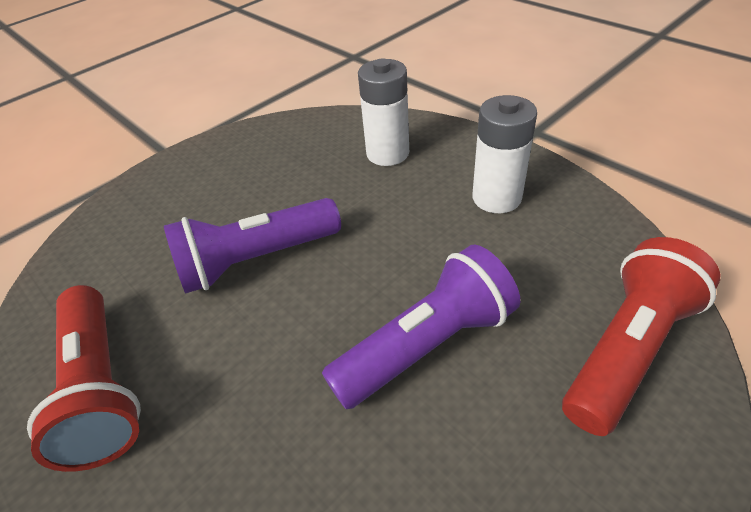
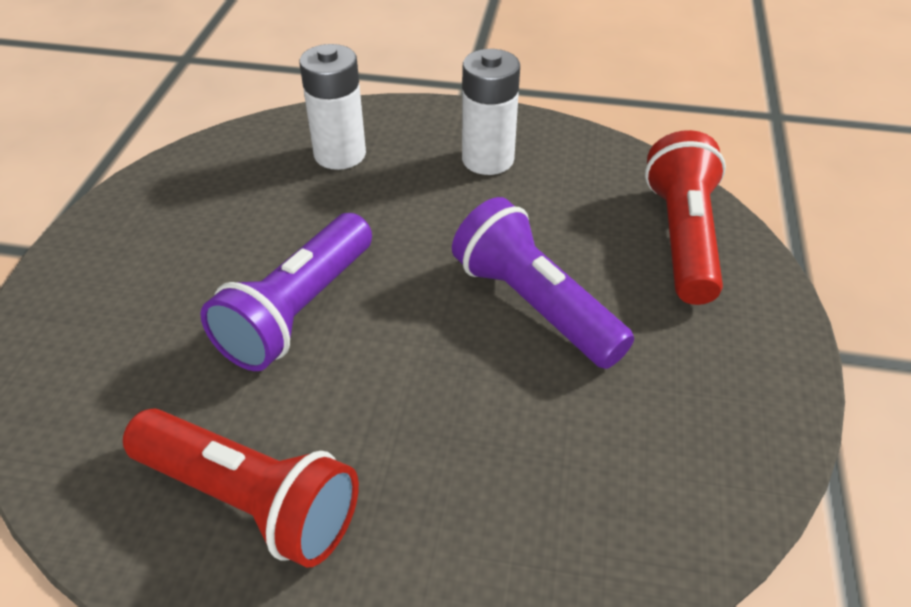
camera: 40 degrees left, 0 degrees up
(426, 345) = (534, 305): purple flashlight -> purple flashlight turned 60 degrees counterclockwise

